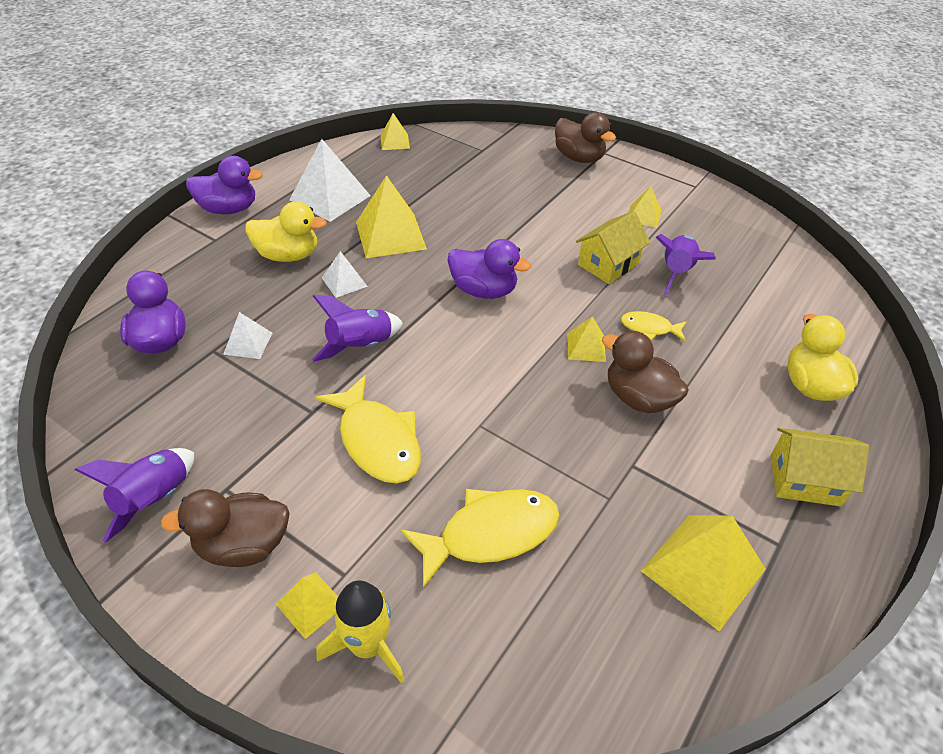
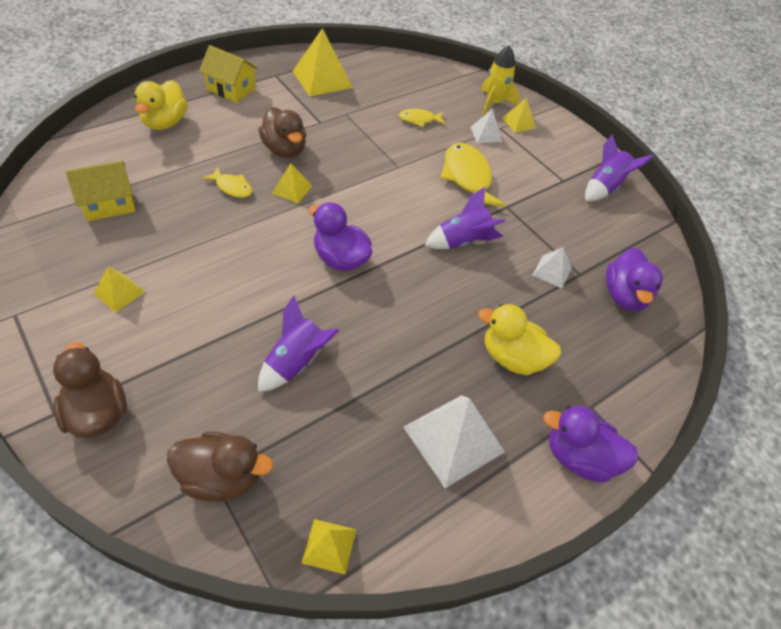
camera: 165 degrees left, 5 degrees up
(243, 546) = (552, 153): brown duck -> brown duck (222, 477)
(344, 282) = (462, 307): white pyramid -> white pyramid (486, 134)
(390, 235) = (400, 352): yellow pyramid -> none
(490, 534) = (419, 120): yellow fish -> yellow fish, size x0.53
(608, 264) = (210, 249): yellow house -> yellow house (109, 204)
(677, 272) = (159, 223): purple rocket -> purple rocket (296, 362)

